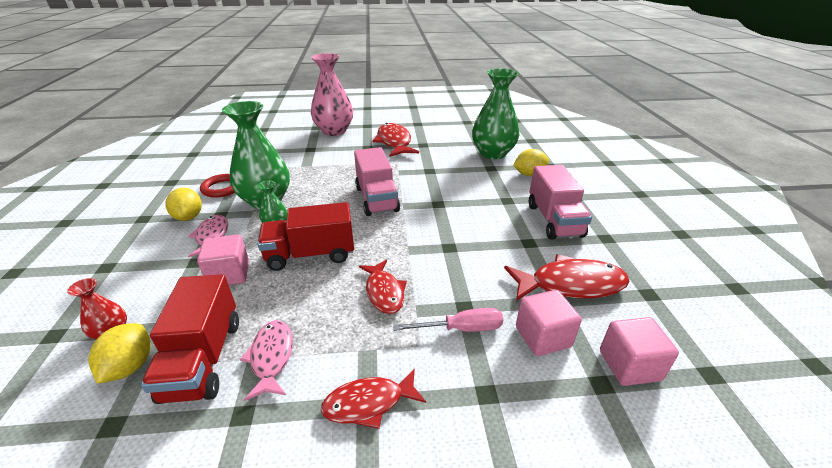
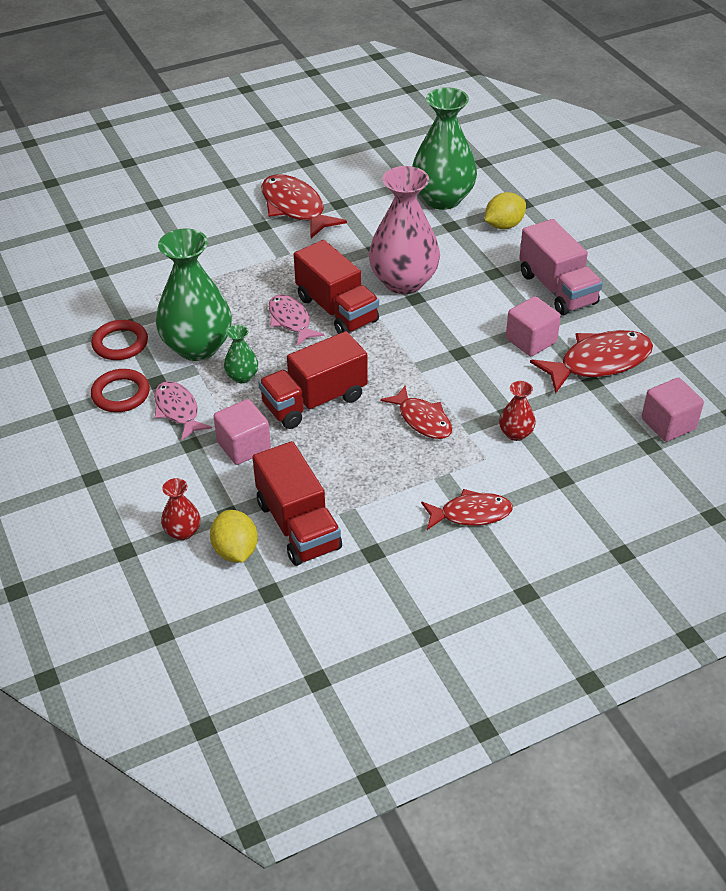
camera: 20 degrees left, 10 degrees up
(189, 217) = (121, 394): yellow lemon -> red ring
(271, 357) = (360, 506): pink fish -> pink fish (290, 320)
(334, 131) = (189, 205): pink vase -> pink vase (403, 282)
(368, 403) = (471, 514): red fish -> red fish turned 150 degrees counterclockwise
(376, 199) = (337, 310): pink truck -> red truck
(461, 329) = (515, 433): pink screwdriver -> red vase
(543, 336) = (590, 420): pink cube -> pink cube (531, 341)

